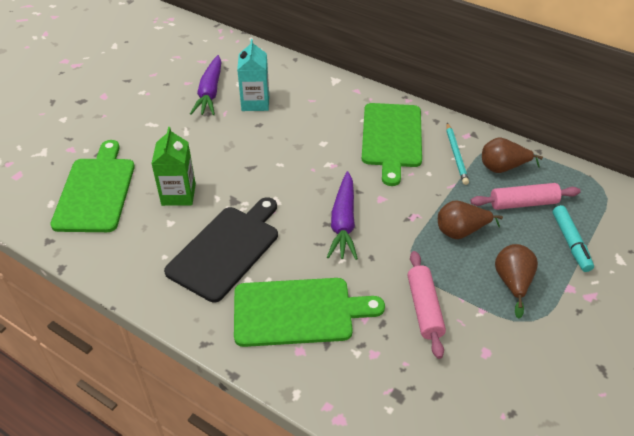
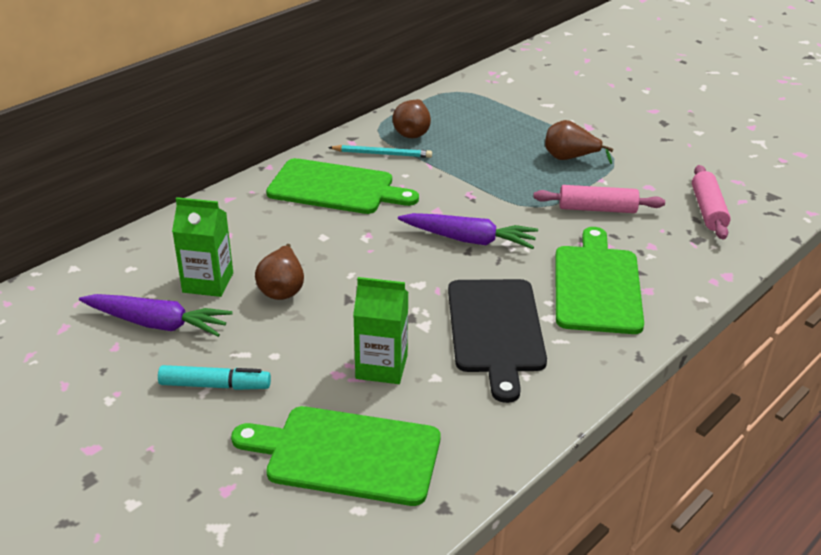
camera: 80 degrees left, 10 degrees down
(226, 249) = (495, 330): black cutting board -> black cutting board turned 135 degrees counterclockwise
(255, 102) = (208, 283): turquoise carton -> green carton
(461, 231) = (498, 172): brown pear -> brown pear (282, 289)
(523, 203) = (467, 132): pink rolling pin -> pink rolling pin (708, 210)
(570, 242) = (524, 121): turquoise marker -> turquoise marker (215, 385)

